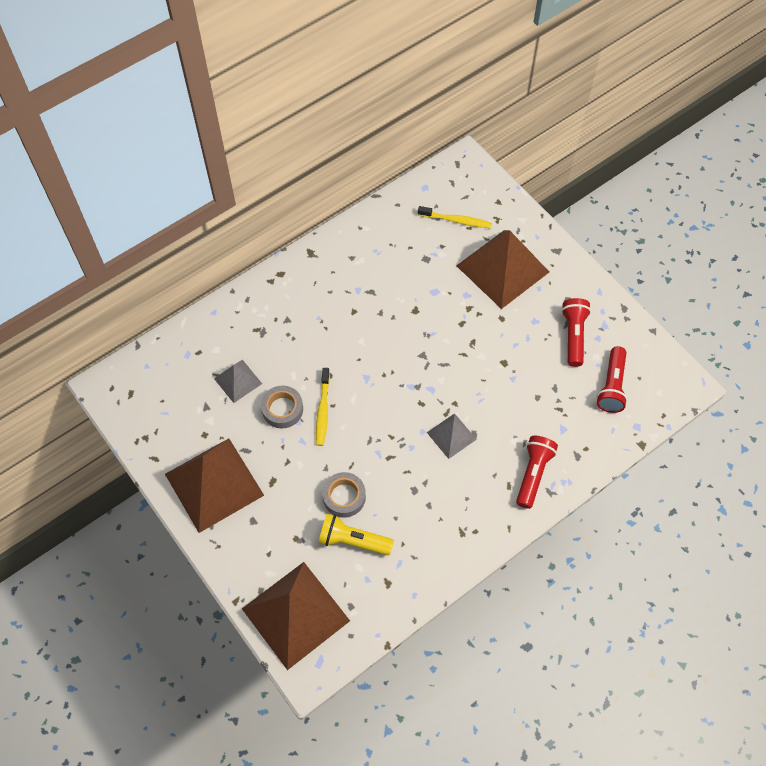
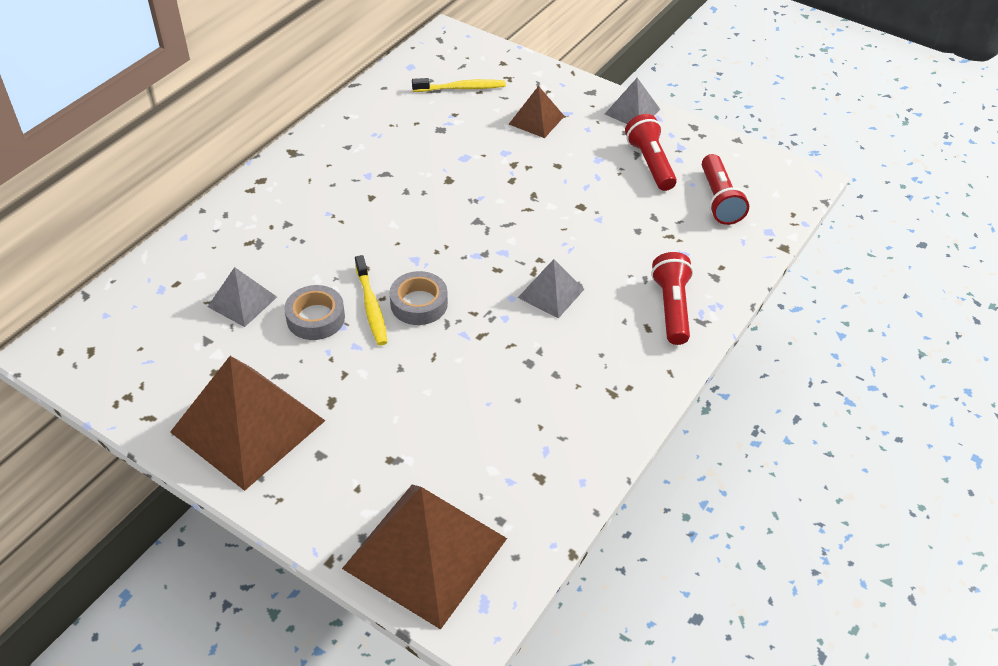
camera: 20 degrees left, 15 degrees down
(344, 497) = (438, 394): grey tape -> grey tape (419, 303)
(353, 540) = (471, 440): yellow flashlight -> none
(502, 268) = (536, 120): brown pyramid -> brown pyramid, size x0.50
(581, 279) = (632, 111): none -> grey pyramid

